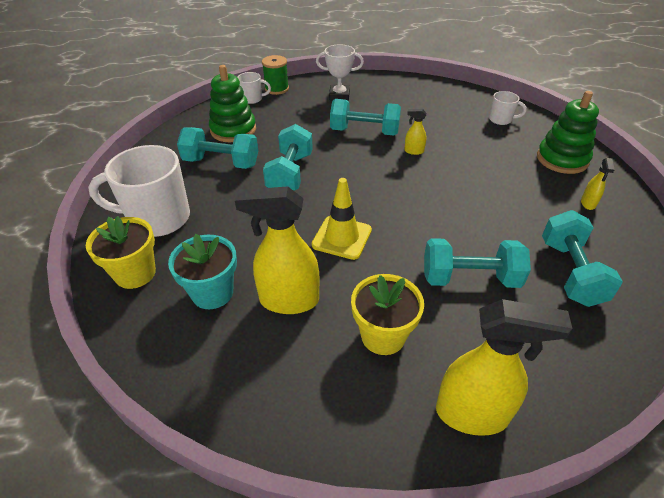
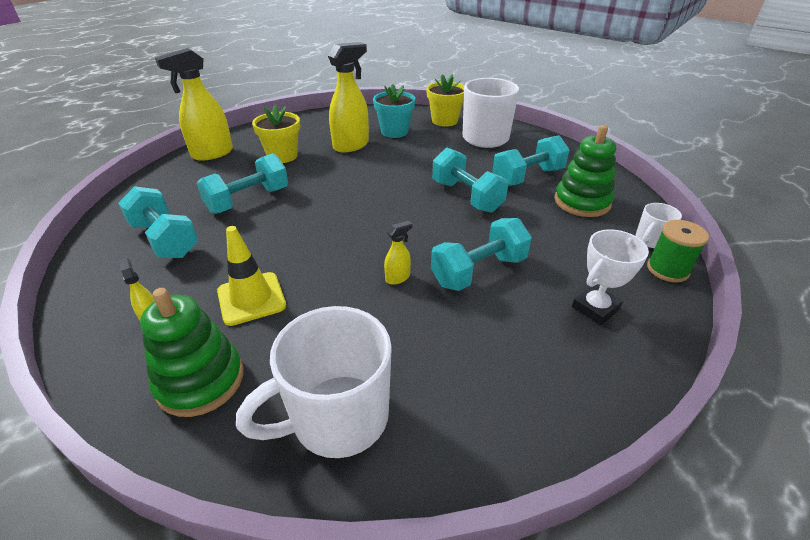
camera: 135 degrees right, 5 degrees down
(342, 237) = (363, 180): yellow traffic cone -> yellow traffic cone (251, 298)
(501, 120) = (337, 418): white mug -> white mug, size x2.10

